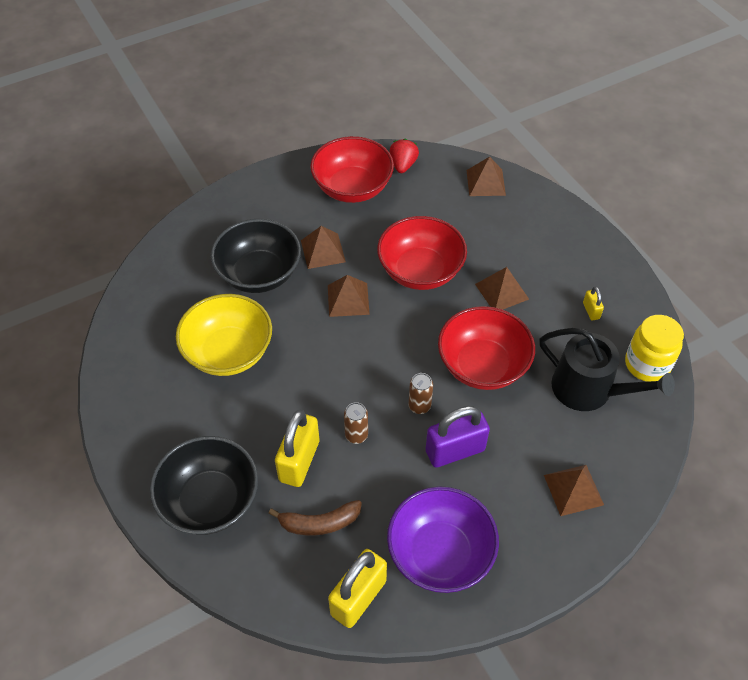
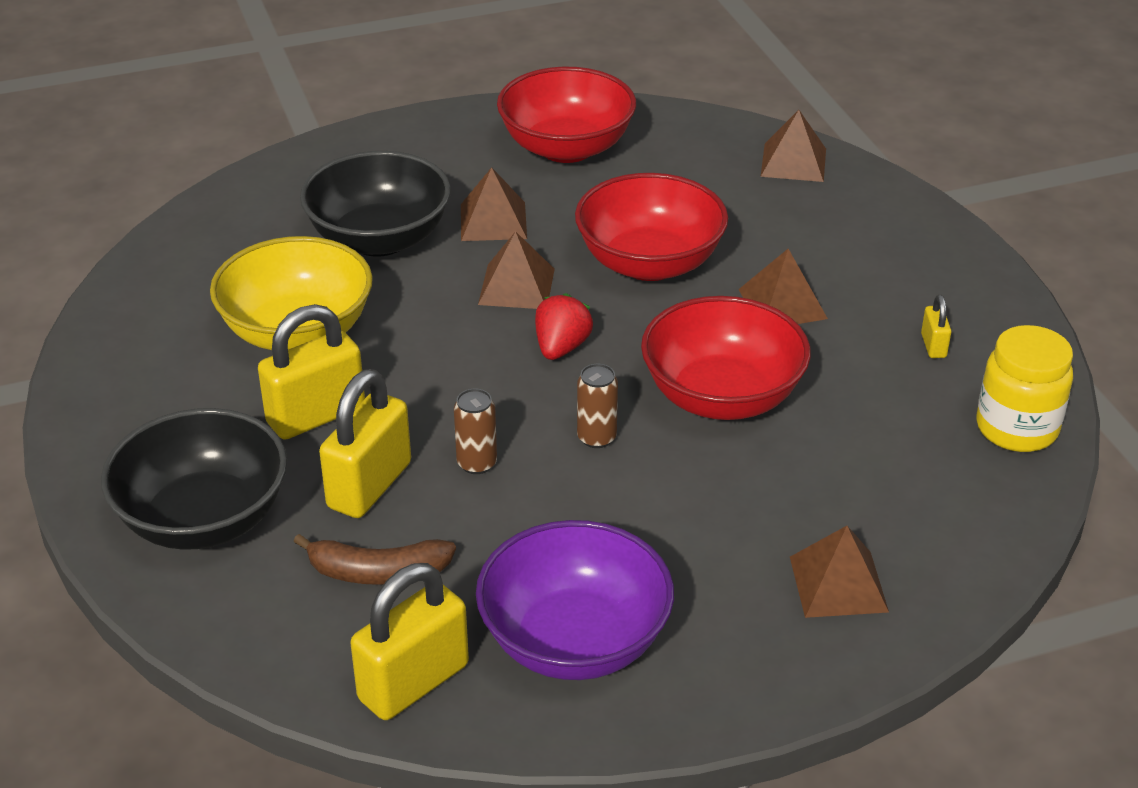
camera: 10 degrees right, 15 degrees down
(255, 414) = (316, 415): none -> yellow padlock
(403, 165) = (659, 127): red strawberry -> red strawberry (561, 347)
(455, 451) = (641, 504): purple padlock -> none
(589, 390) = (902, 451): black watering can -> none

